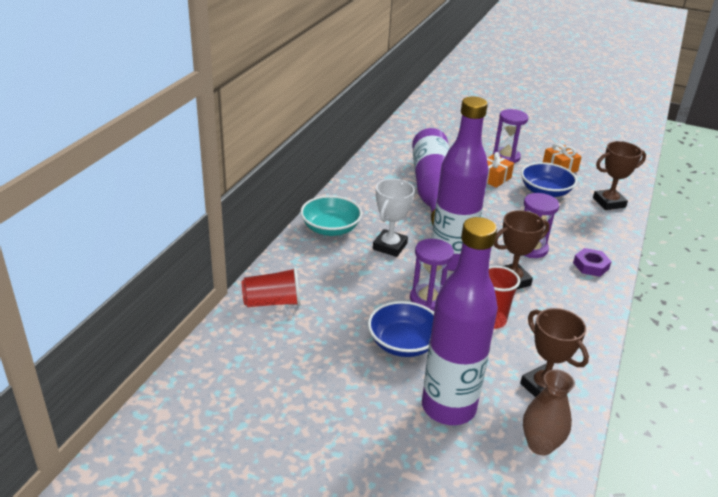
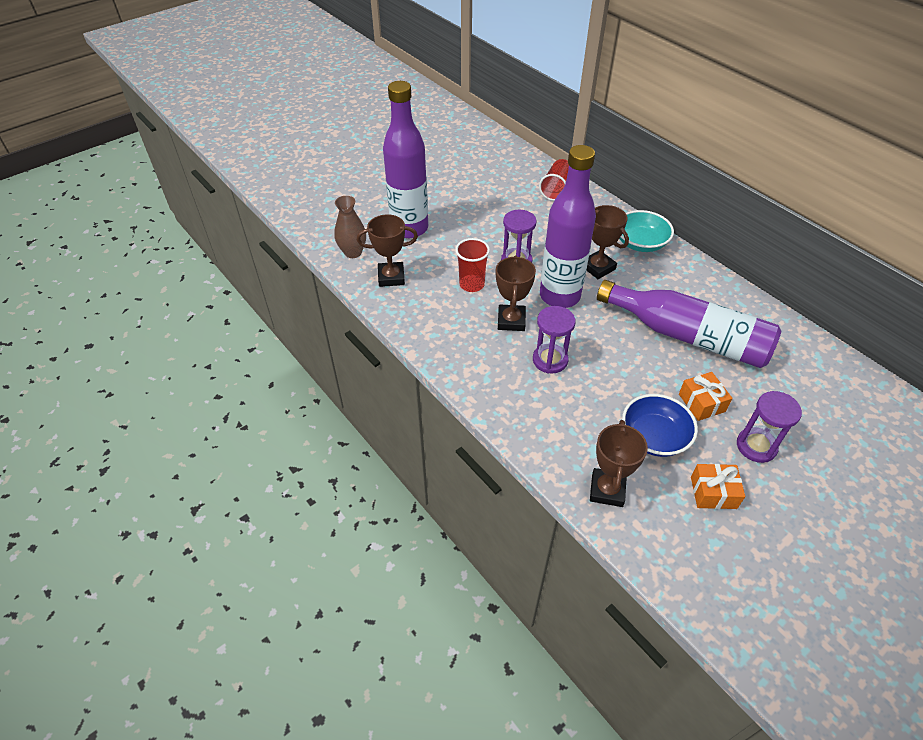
camera: 120 degrees right, 15 degrees up
(389, 246) = (598, 267): white trophy -> brown trophy
(403, 343) = (477, 231): blue bowl -> none
(590, 266) = (500, 390): purple nut -> none

